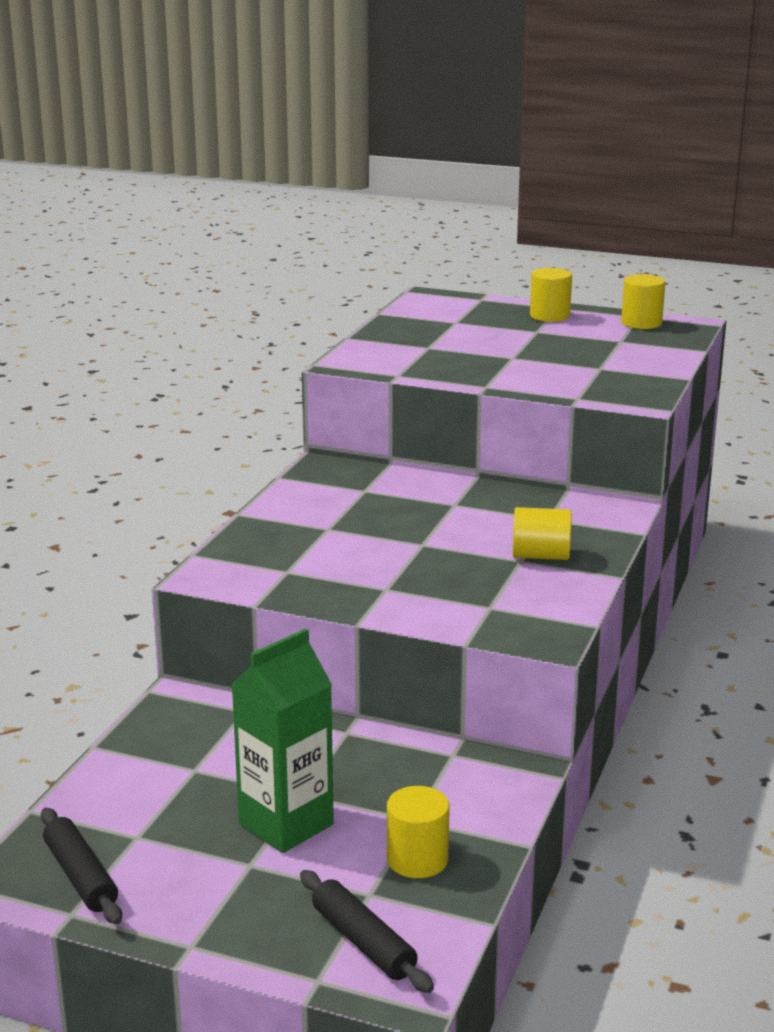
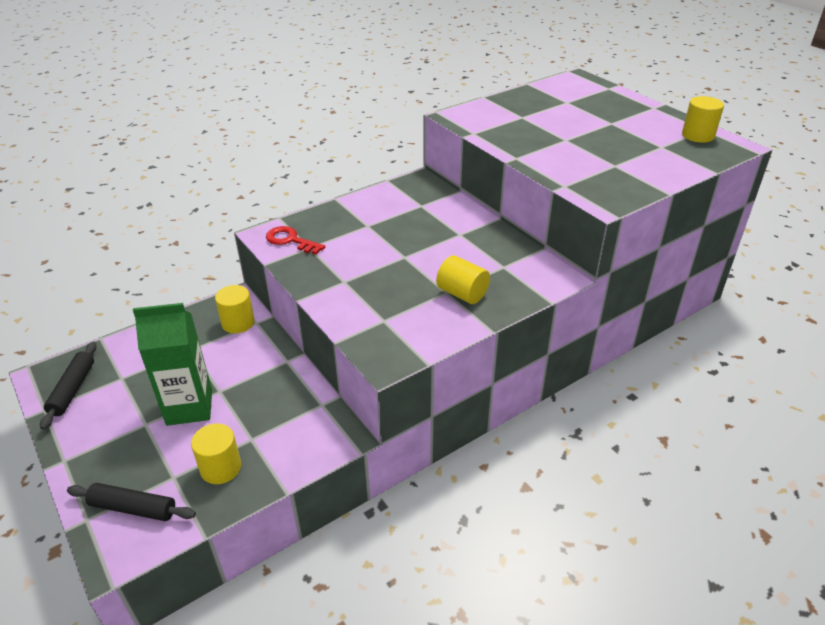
camera: 35 degrees right, 15 degrees up
(250, 572) = (290, 240): none -> red key
(363, 942) = (133, 508): black rolling pin -> black rolling pin turned 75 degrees counterclockwise
(549, 316) = (637, 113): yellow cylinder -> yellow cylinder (238, 323)

